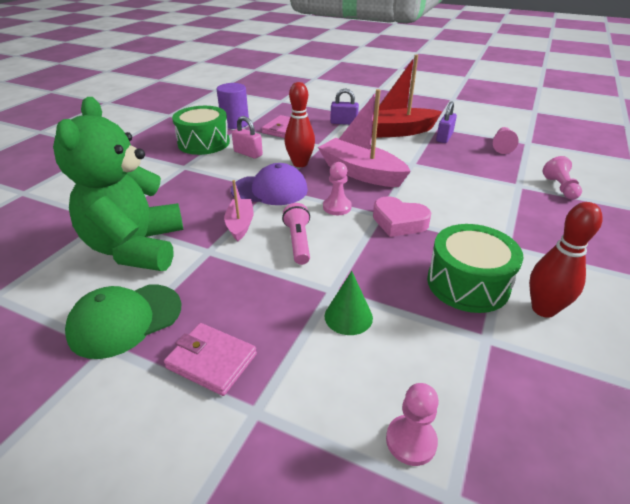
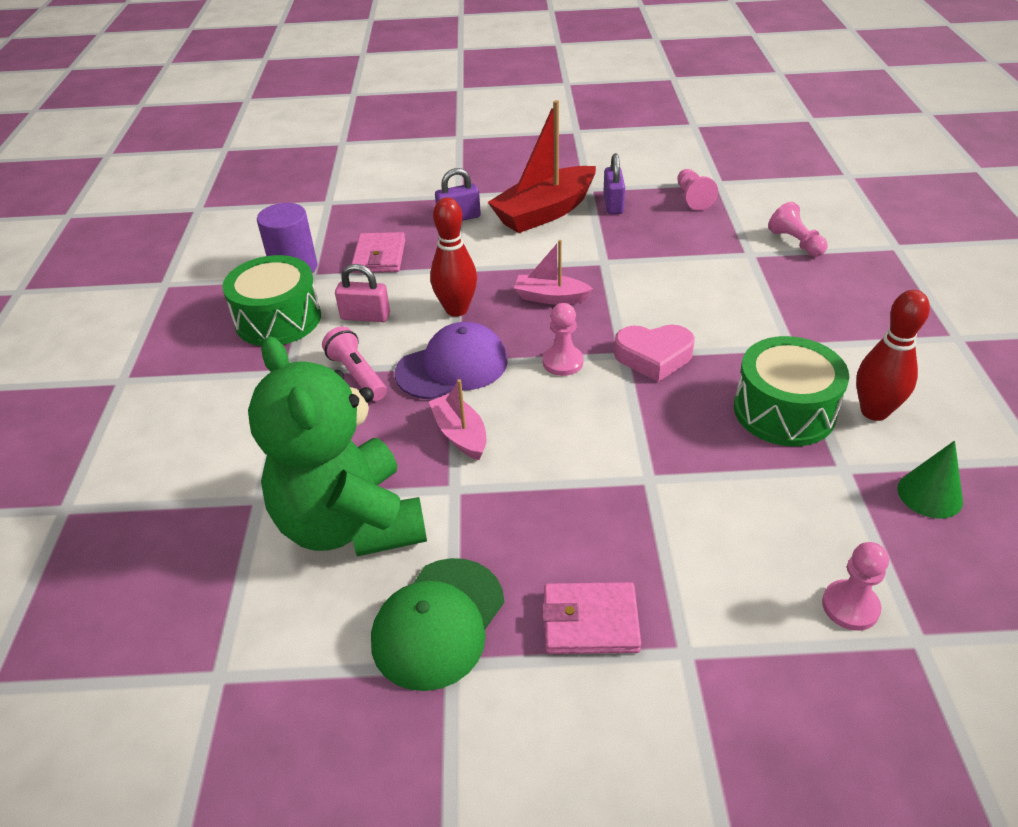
camera: 25 degrees left, 5 degrees up
(298, 242) = (557, 431): pink flashlight -> pink flashlight (357, 375)
(348, 316) = (692, 503): green cone -> green cone (929, 494)
(361, 173) = (550, 297): pink boat -> pink boat, size x0.54

